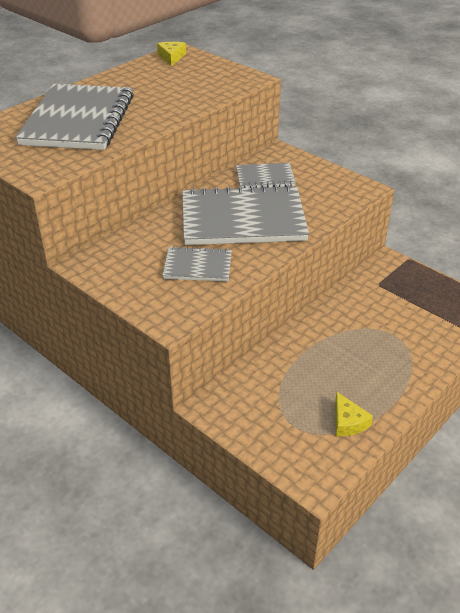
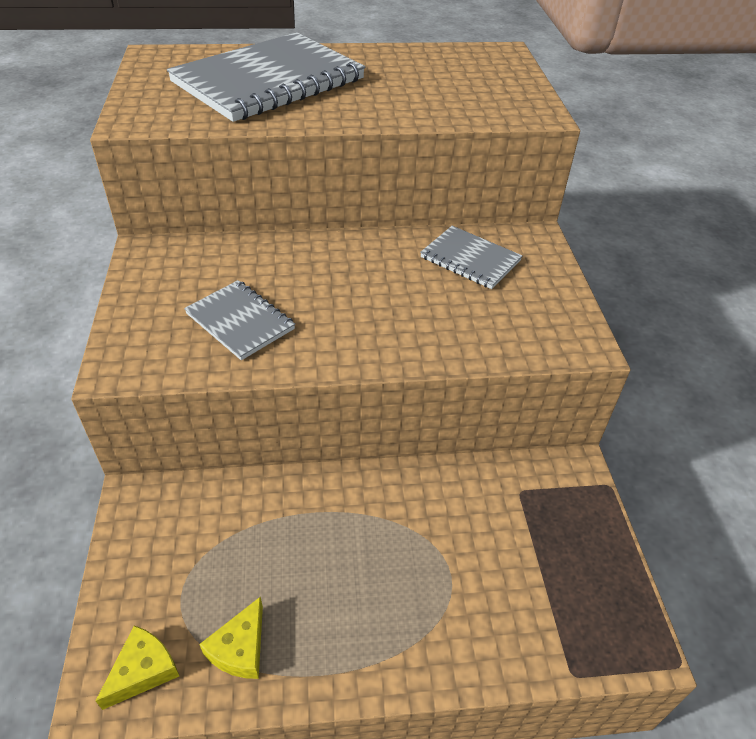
camera: 40 degrees right, 5 degrees up
(171, 57) = (482, 54): yellow cheese -> yellow cheese (143, 670)
(243, 219) = (369, 295): grey notebook -> none

